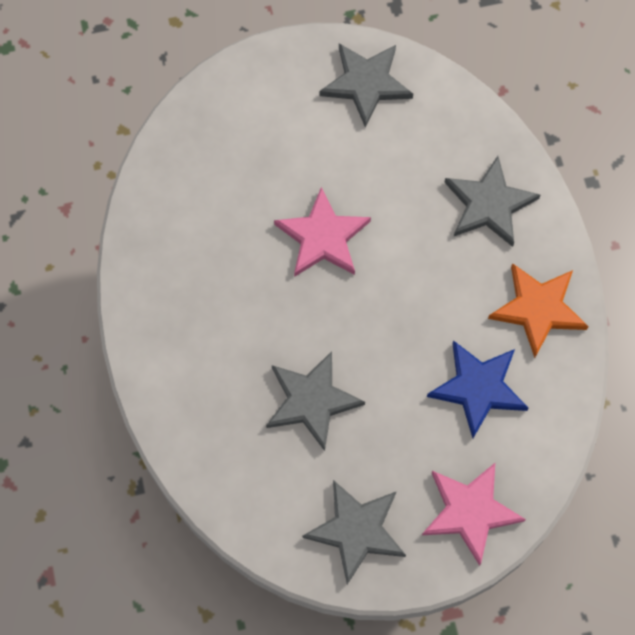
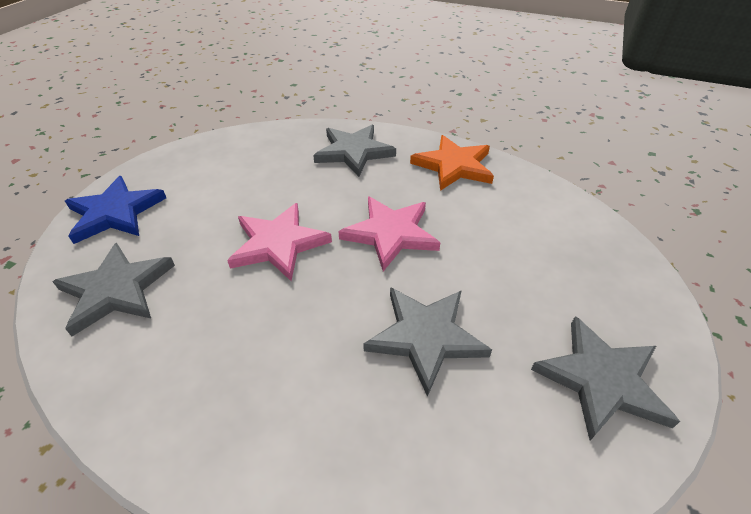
camera: 55 degrees left, 25 degrees down
(366, 83) = (197, 162): grey star -> grey star (116, 290)
(470, 511) = (615, 280): pink star -> pink star (390, 233)
(478, 388) = (496, 221): blue star -> blue star (115, 212)

